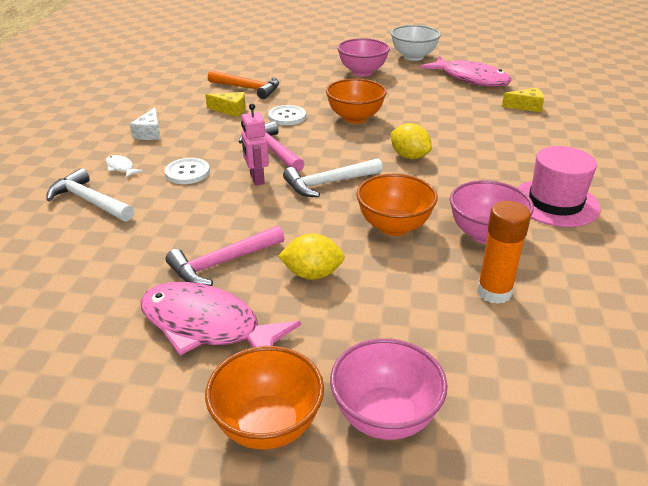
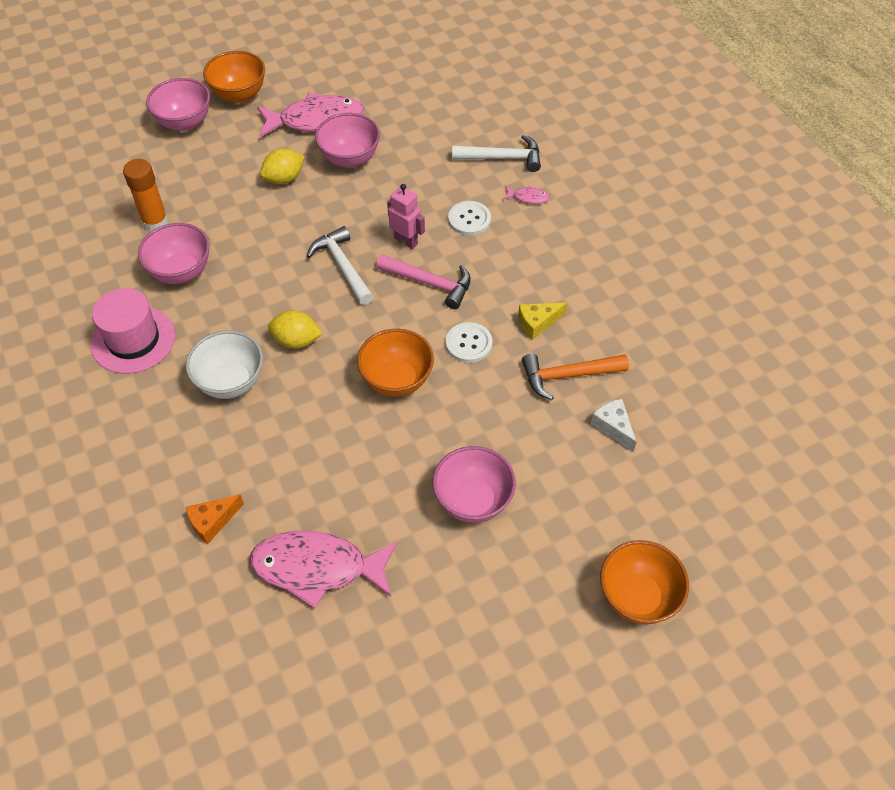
camera: 145 degrees right, 20 degrees up
(121, 168) = (528, 197): white fish -> pink fish
(150, 133) = (565, 248): white cheese -> white cheese (613, 427)
(222, 263) = (350, 159): pink hammer -> pink bowl
(328, 183) = (342, 266): white hammer -> white hammer turned 60 degrees counterclockwise
(394, 227) = (256, 245): orange bowl -> orange bowl (637, 597)
(413, 57) = (439, 600): white bowl -> white bowl (231, 382)
(526, 106) = (212, 522): yellow cheese -> orange cheese

